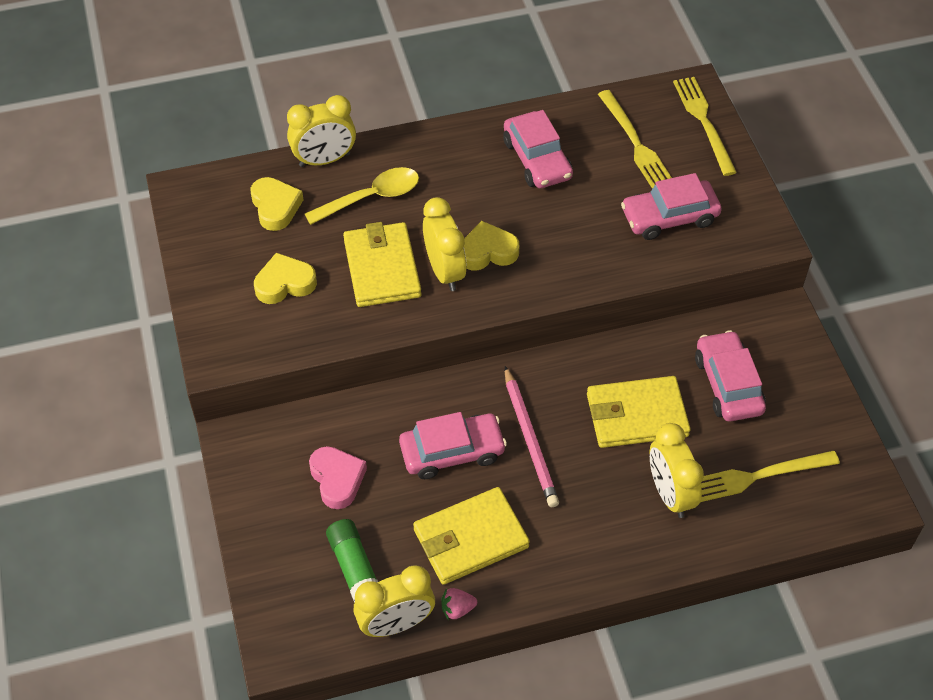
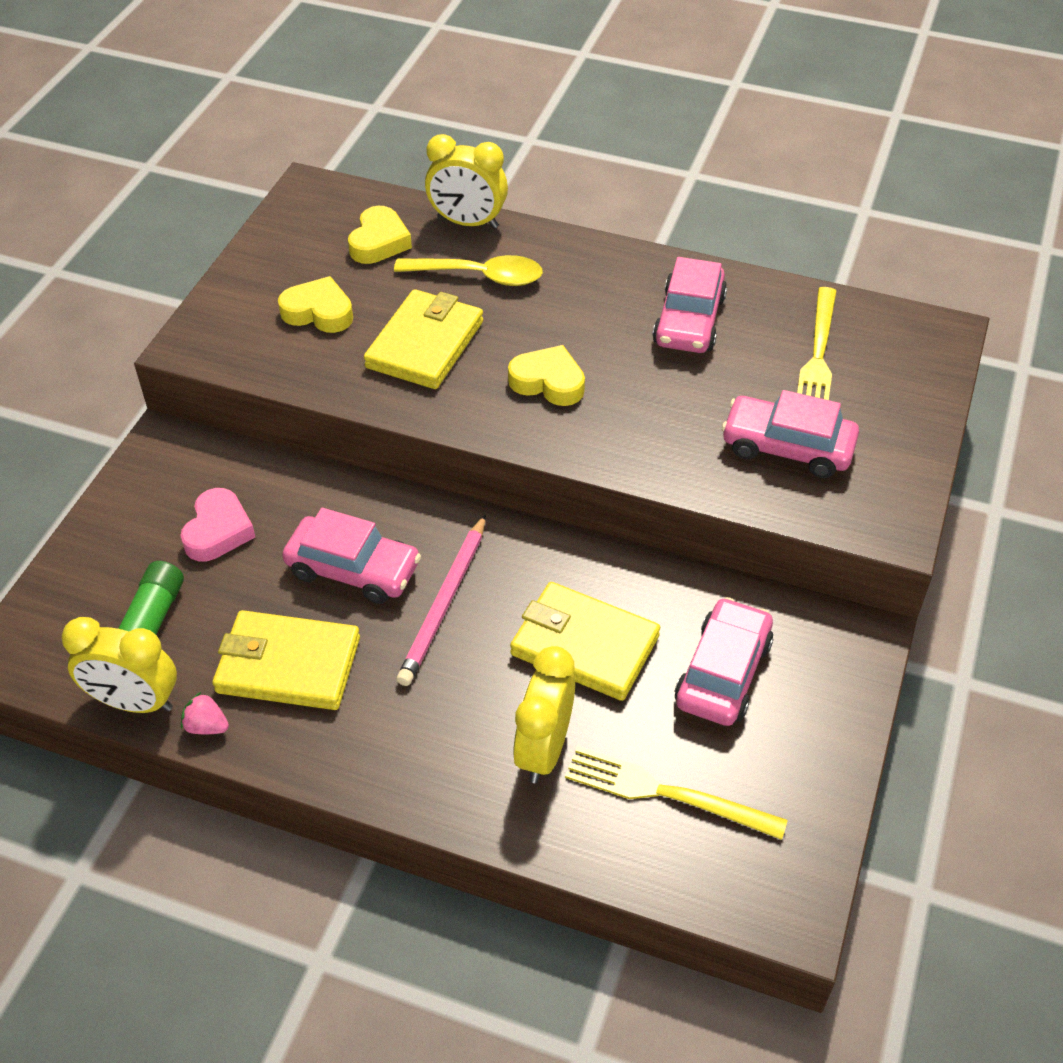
camera: 35 degrees right, 5 degrees down
(444, 271) = (485, 378): yellow clock -> none
(704, 122) = (922, 371): yellow fork -> none

